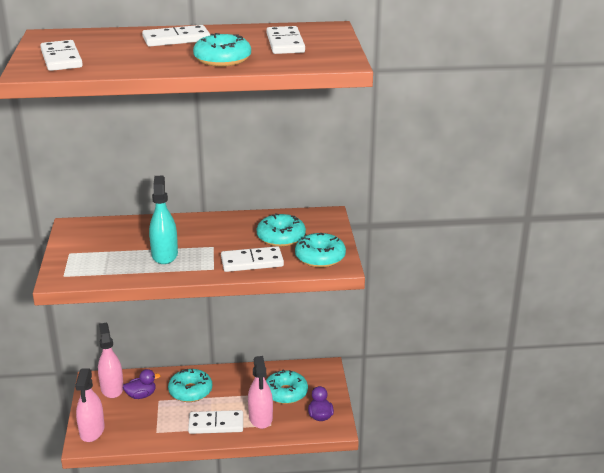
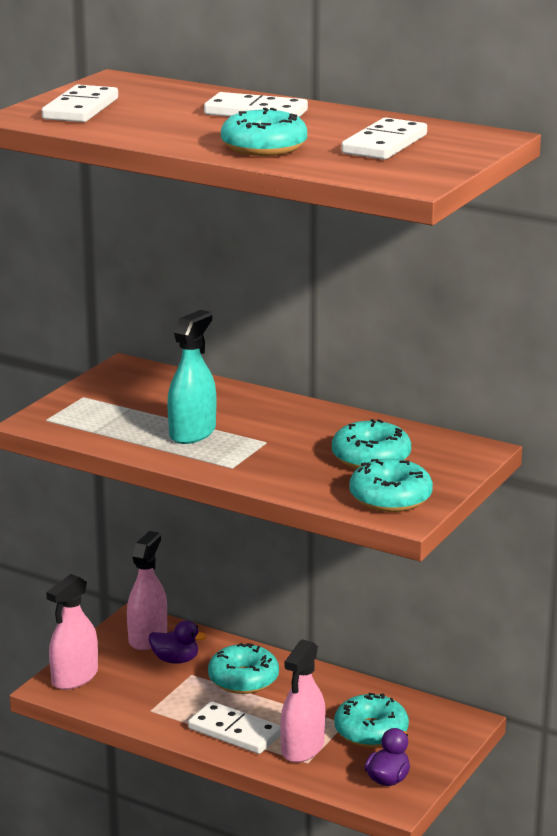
camera: 35 degrees right, 5 degrees down
(252, 262) = (291, 475): white domino -> none

